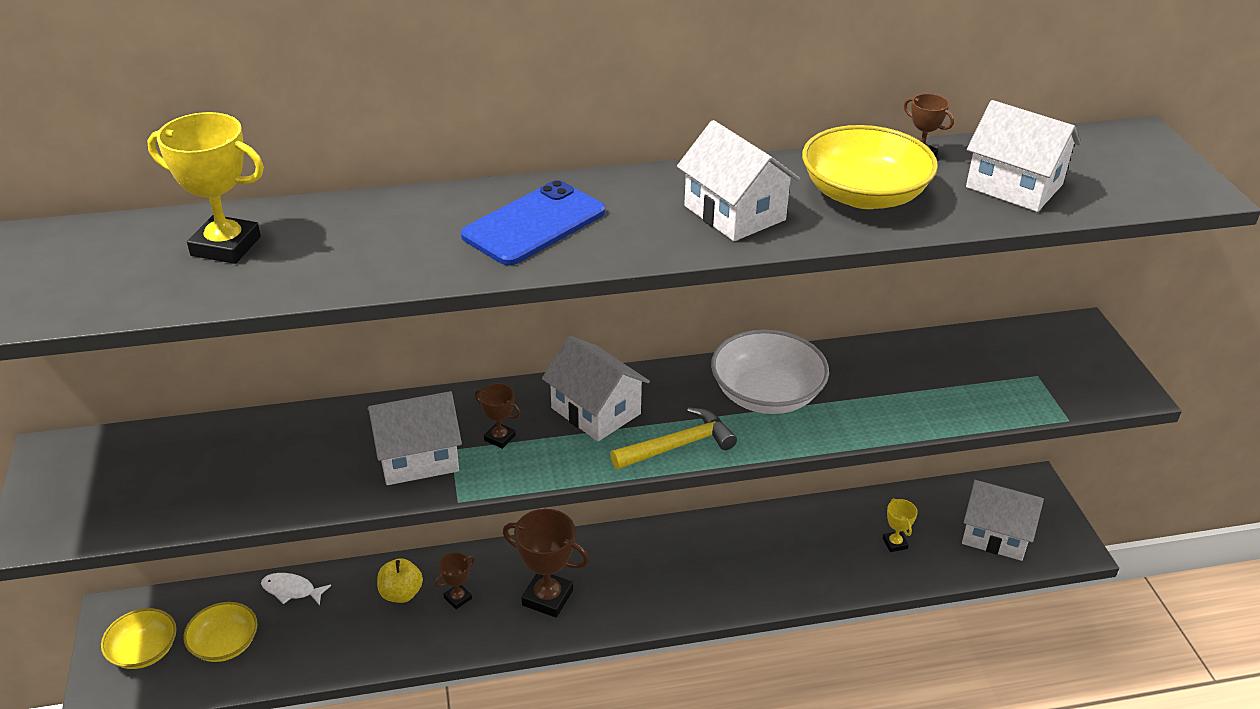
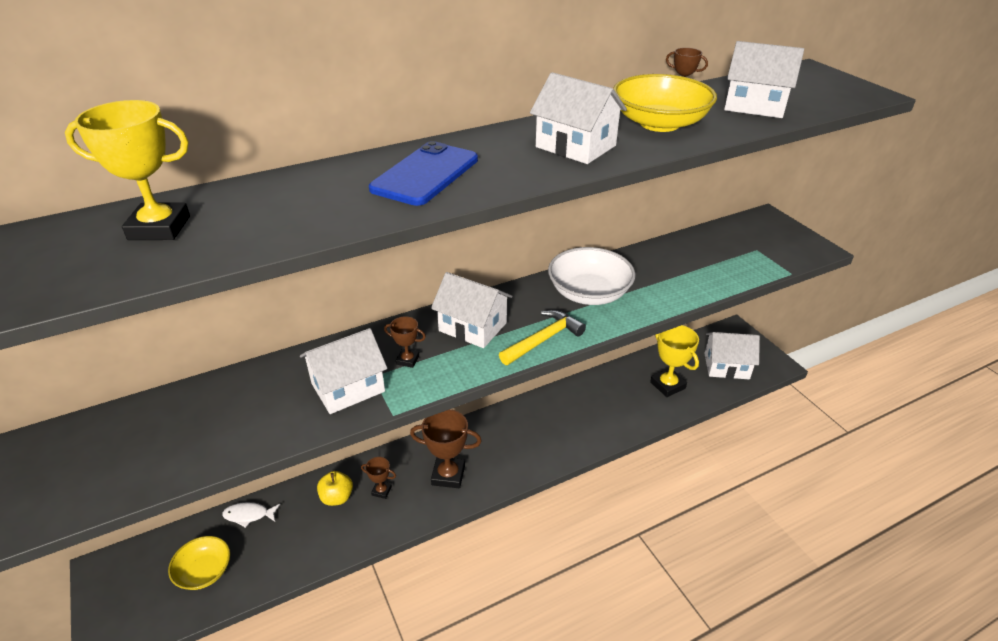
camera: 15 degrees left, 0 degrees up
(144, 651) = (135, 594): yellow bowl -> none
(458, 598) = (381, 491): brown trophy -> brown trophy turned 75 degrees clockwise
(895, 543) = (667, 385): yellow trophy -> yellow trophy, size x1.91

